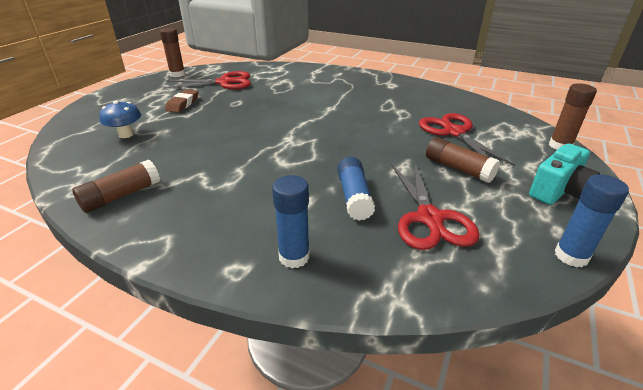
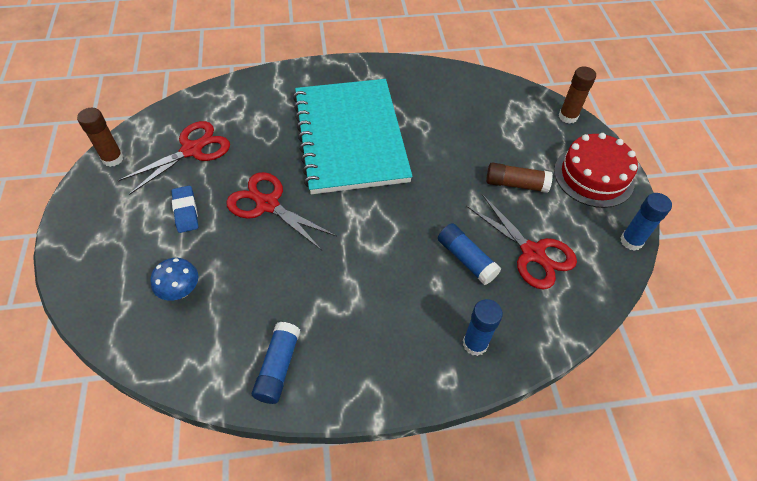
camera: 35 degrees left, 20 degrees up
(121, 195) = (278, 367): brown glue stick -> blue glue stick
(183, 104) = (186, 211): brown eraser -> blue eraser
(336, 104) = (350, 137): none -> turquoise notebook
(454, 132) = (483, 135): red scissors -> red scissors (267, 205)
(558, 191) = (593, 176): turquoise camera -> red cake

